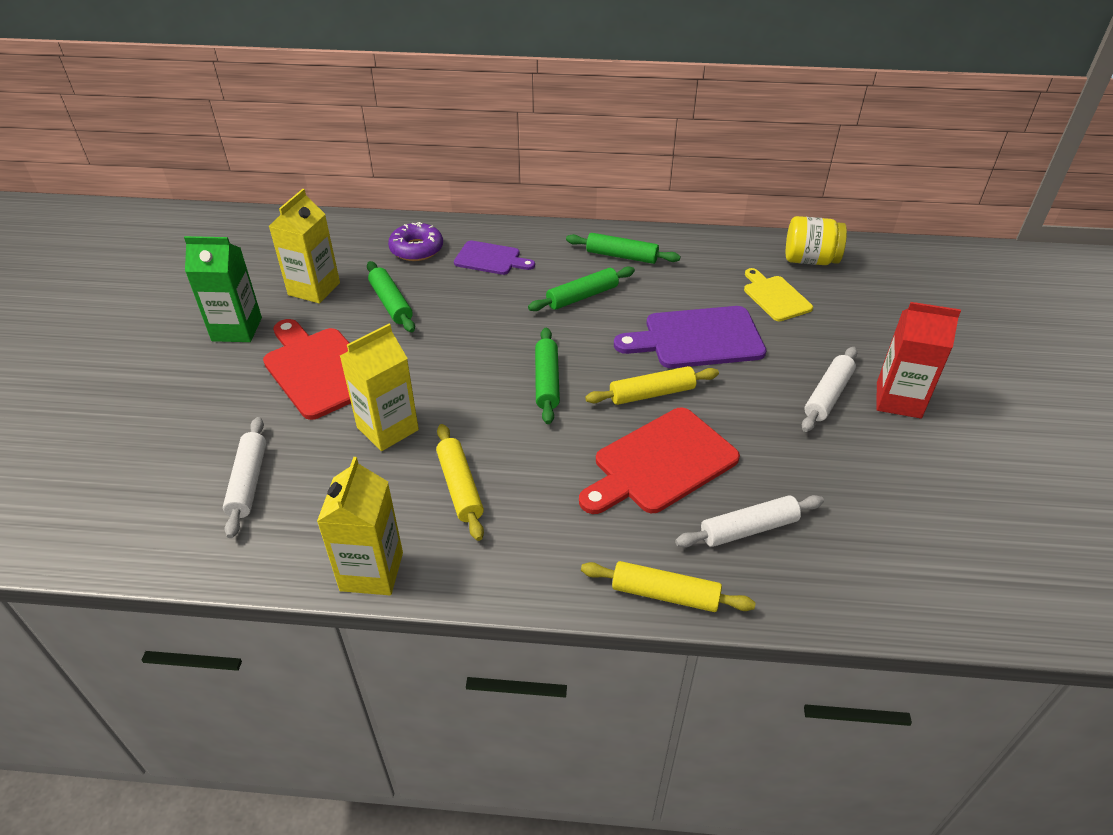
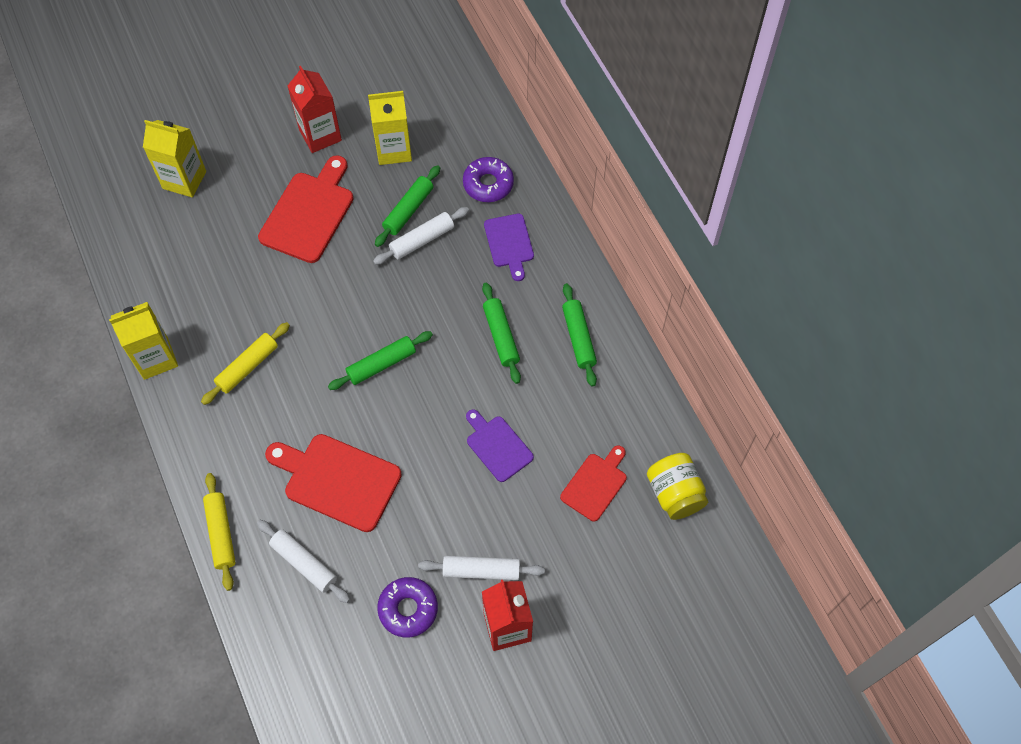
camera: 60 degrees right, 20 degrees up
(237, 329) = (320, 135): green carton -> red carton
(248, 482) = (188, 245): white rolling pin -> white rolling pin (422, 240)
(387, 428) = (276, 292): yellow carton -> yellow carton (184, 180)
(582, 296) = (501, 336): green rolling pin -> green rolling pin turned 45 degrees clockwise
(652, 393) = (409, 442): yellow rolling pin -> none
(697, 338) = (497, 446): purple cutting board -> purple cutting board, size x0.60
(775, 297) = (595, 484): yellow cutting board -> red cutting board
(847, 463) = (408, 609): none -> purple donut

